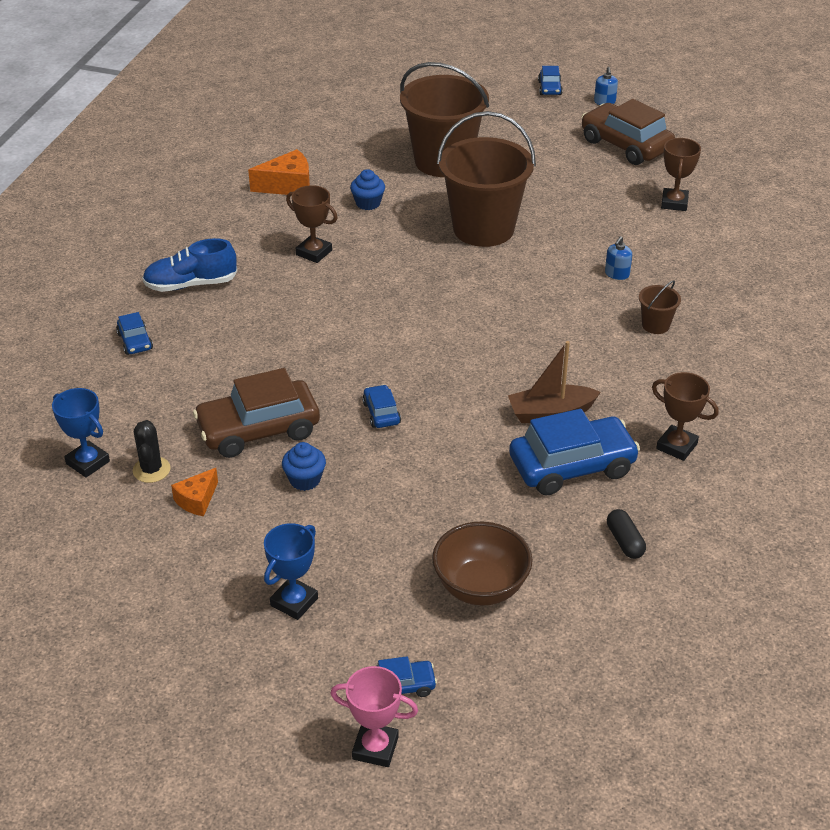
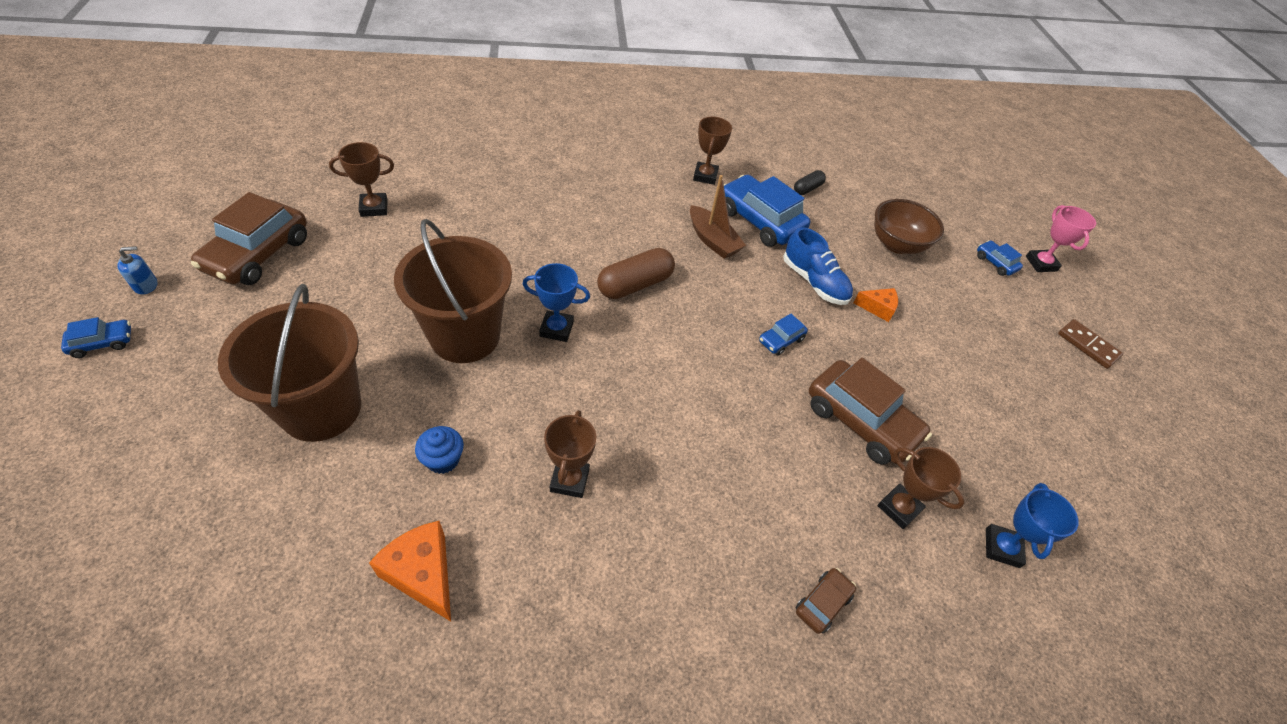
camera: 120 degrees left, 10 degrees up
(135, 341) = (822, 603): blue car -> brown car
(151, 470) = (965, 485): black cactus -> none
(166, 415) = (899, 508): none -> brown trophy
(190, 284) = (691, 594): blue shoe -> blue shoe (814, 282)
(197, 500) = (965, 433): orange cheese -> orange cheese (877, 308)
(221, 697) = (1087, 345): none -> brown domino
(294, 602) = (991, 333): blue trophy -> blue trophy (556, 329)
(305, 480) = (887, 366): blue cupcake -> none
(504, 336) = (635, 284): none -> brown capsule
(617, 274) = (509, 229): blue soap dispenser -> none
(655, 325) = (572, 199): brown bucket -> none

